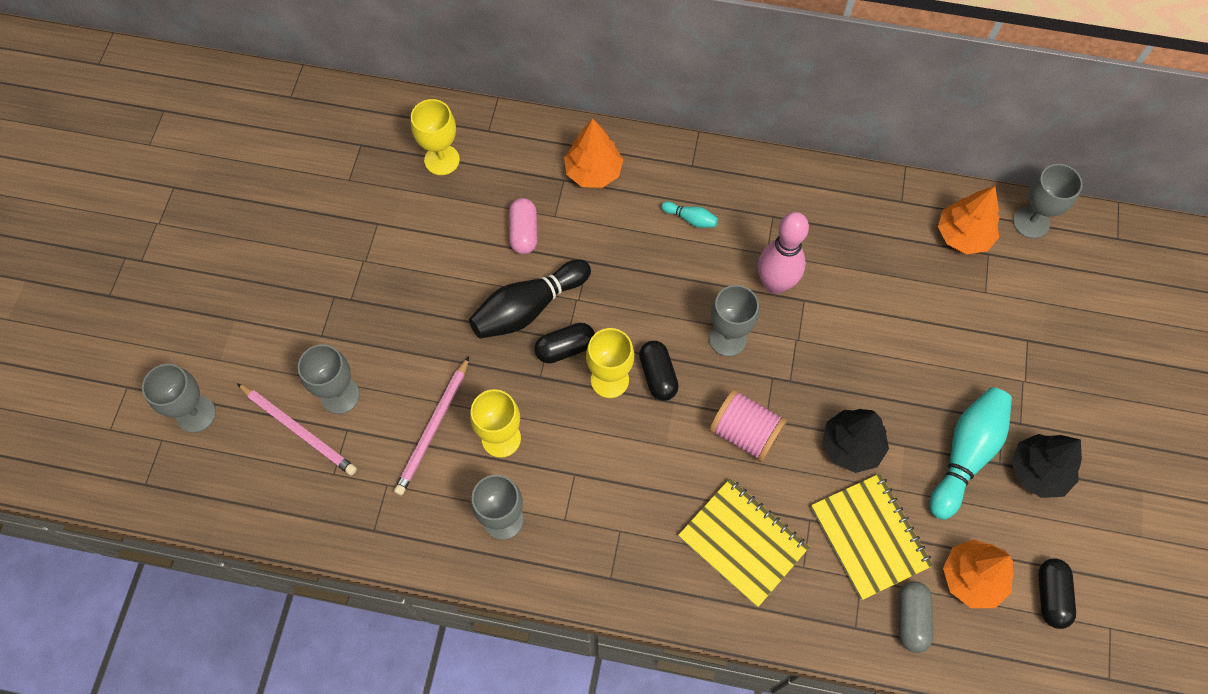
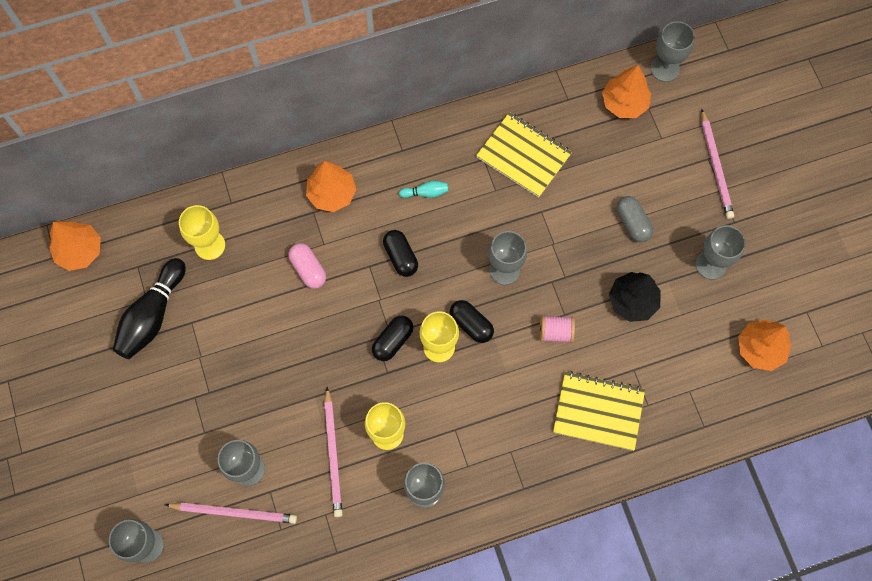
camera: 30 degrees left, 5 degrees up
(317, 103) = (79, 251): none -> orange tree
(528, 308) = (347, 326): black bowling pin -> black bowling pin (152, 315)
(744, 432) = (555, 332): pink spool -> pink spool, size x0.66
(775, 284) = (514, 210): pink bowling pin -> none
(870, 536) = (679, 358): yellow notebook -> yellow notebook (523, 156)
(911, 619) = (736, 399): grey capsule -> grey capsule (632, 223)
(965, 454) = (710, 264): turquoise bowling pin -> grey goblet
(1032, 352) = (715, 166): none -> pink pencil
(1038, 471) = (763, 250): black tree -> none
(1050, 596) = (815, 332): black capsule -> black capsule (400, 257)

